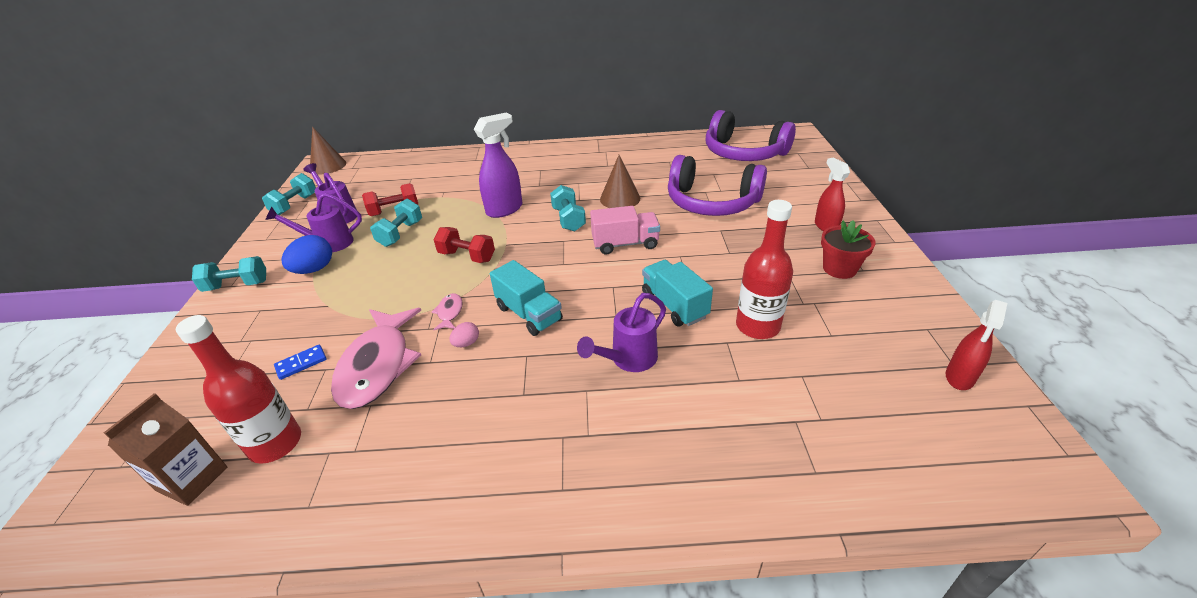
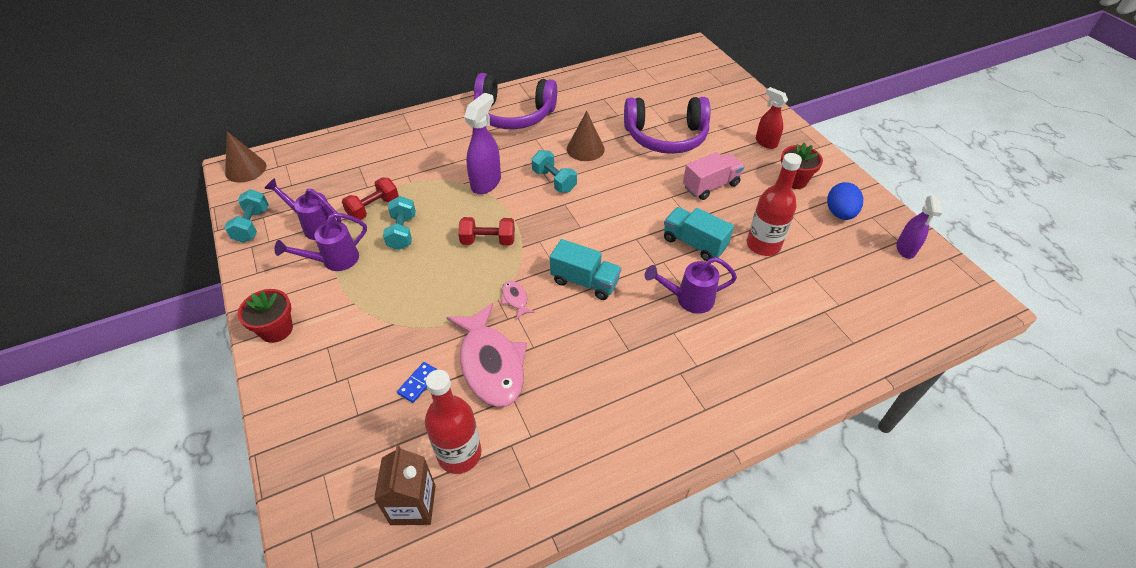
camera: 25 degrees left, 10 degrees up
(237, 285) = (276, 329): turquoise dumbbell -> red flower pot
(314, 269) = (345, 292): blue egg -> blue egg (839, 213)
(466, 343) = (552, 322): pink egg -> none
(625, 244) = (620, 195): pink truck -> pink truck (711, 186)
(628, 360) = (688, 299): purple watering can -> purple watering can turned 60 degrees clockwise
(743, 153) = (662, 77): purple headphones -> purple headphones (513, 114)
(959, 377) = (905, 249): red spray bottle -> purple spray bottle

